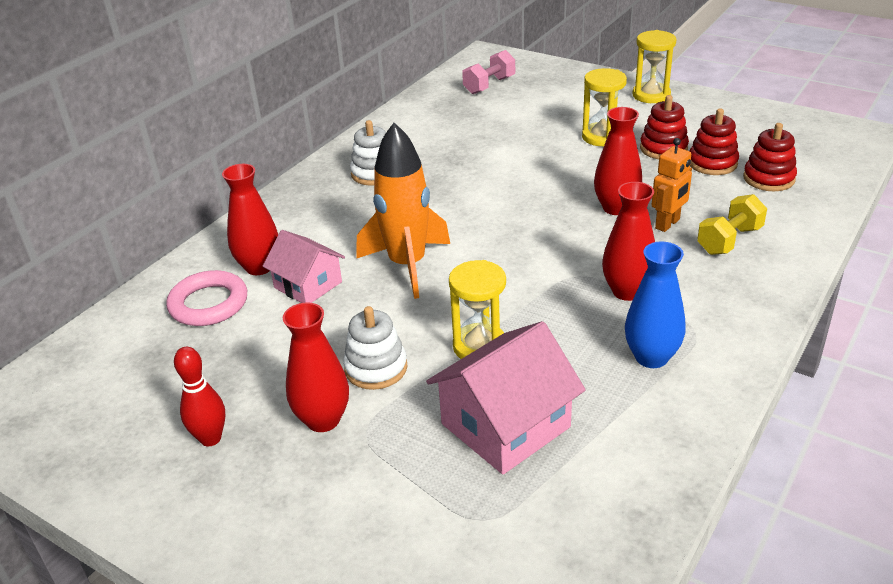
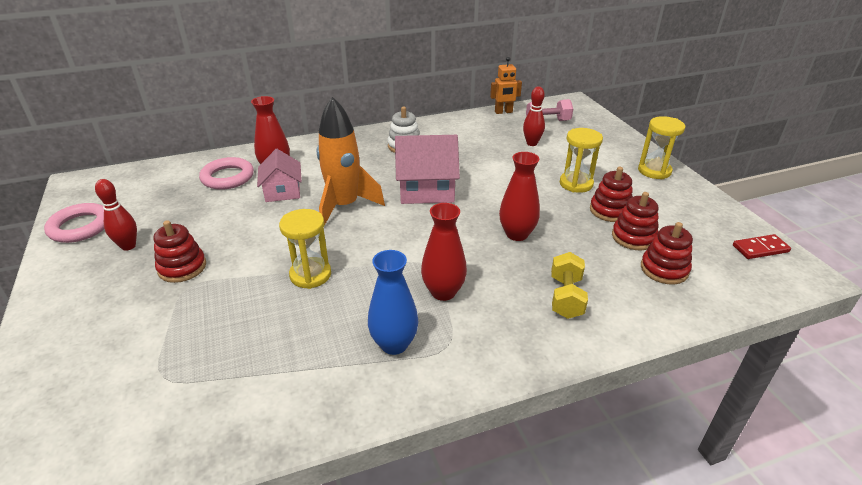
camera: 35 degrees right, 0 degrees up
(97, 457) = (80, 227): none -> pink ring
(323, 420) = (182, 267): red vase -> red stacking toy
(376, 368) = (245, 255): white stacking toy -> none
(505, 114) = (531, 143): none -> red bowling pin
(505, 425) = (254, 330): pink house -> pink house (426, 189)
(668, 224) = (537, 262): orange robot -> orange robot (503, 112)
(729, 240) = (566, 297): yellow dumbbell -> yellow dumbbell turned 75 degrees counterclockwise
(811, 127) = (760, 248): none -> red domino

